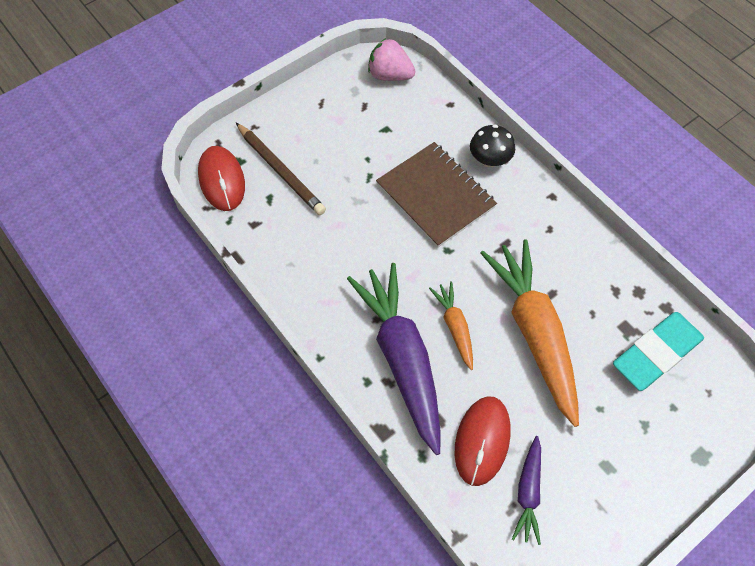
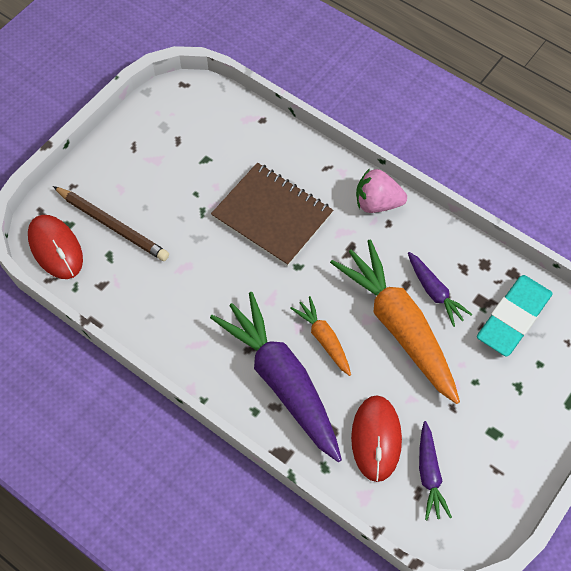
camera: 15 degrees left, 0 degrees up
(390, 75) = (194, 103): pink strawberry -> pink strawberry (377, 203)
(489, 160) = (315, 168): black mushroom -> none
(579, 308) = (434, 292): none -> purple carrot

